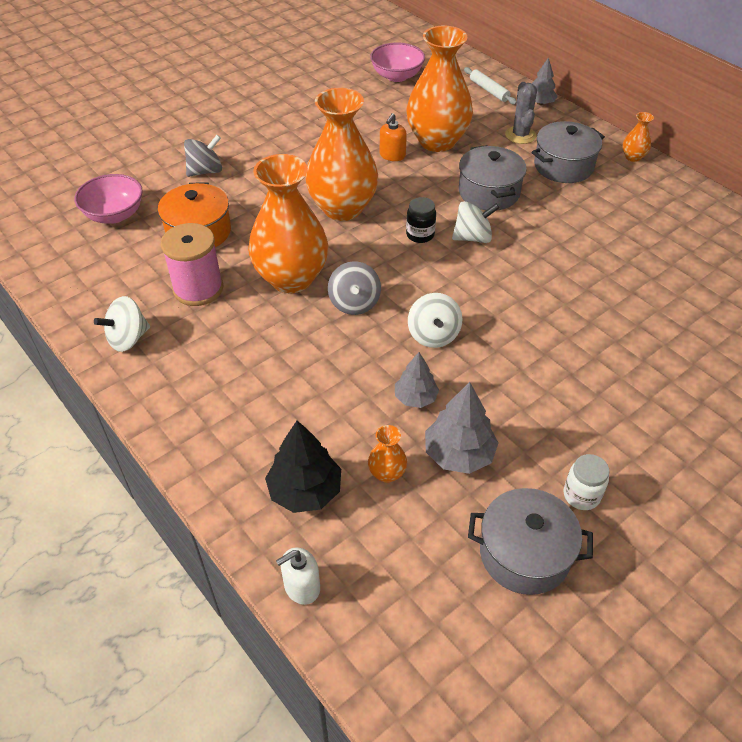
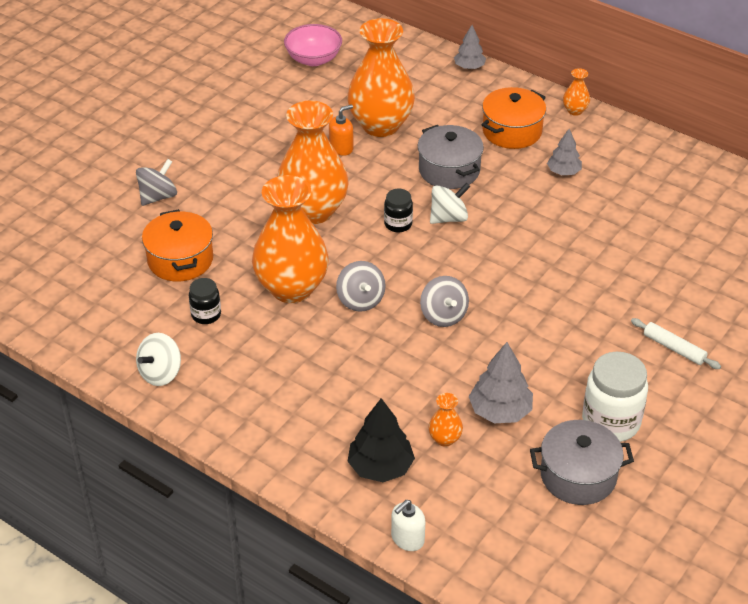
camera: 15 degrees left, 5 degrees down
(114, 215) = (86, 258): pink bowl -> none
(198, 289) = (206, 315): pink spool -> black jar
(392, 155) = (341, 148): orange soap dispenser -> orange soap dispenser turned 135 degrees counterclockwise
(415, 398) = (447, 373): grey tree -> grey tree (563, 172)
(433, 335) = (443, 315): white spinning top -> grey spinning top
(489, 90) = (414, 61): white rolling pin -> white rolling pin (674, 348)
(520, 135) = (460, 105): grey cactus -> none
(563, 166) = (512, 131): grey pot -> orange pot
(581, 495) = (610, 422): white jar -> white jar, size x1.82

